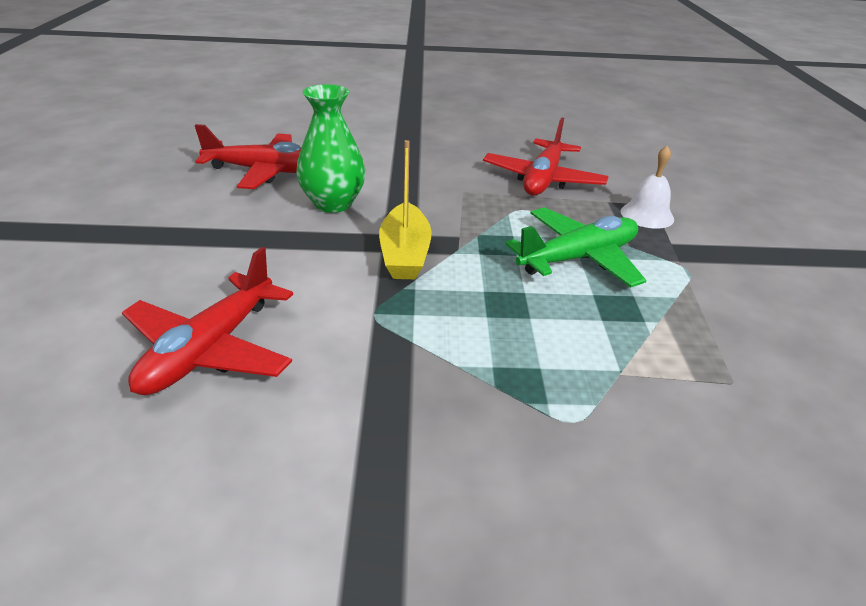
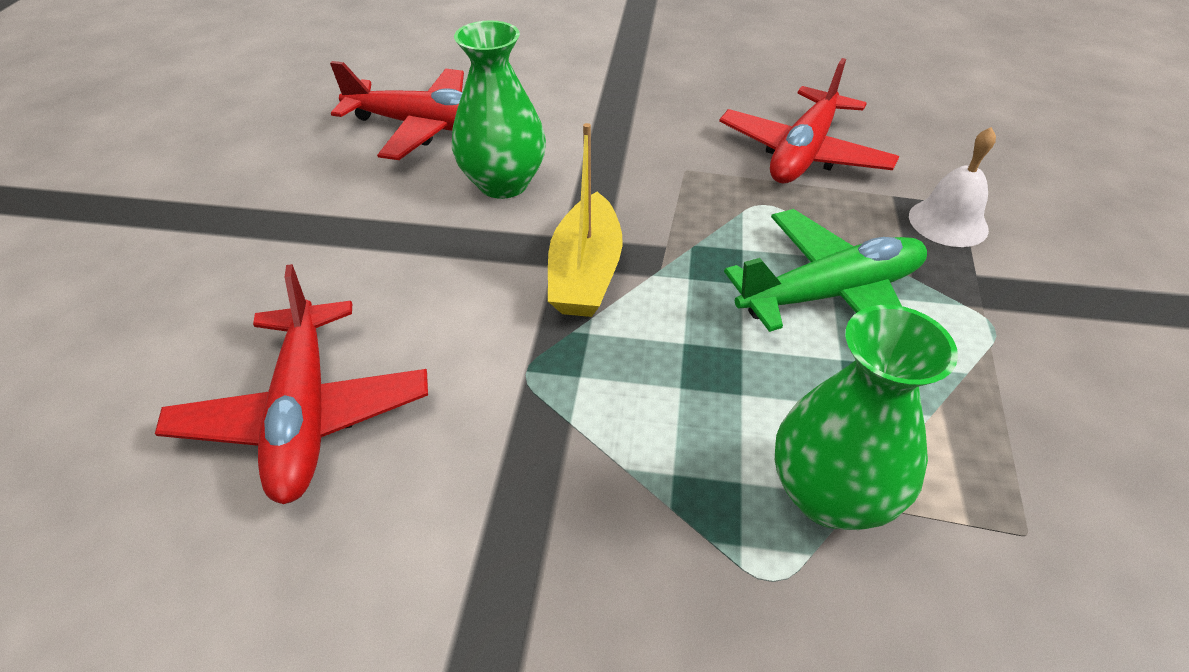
camera: 10 degrees right, 10 degrees up
(210, 349) = (304, 413): red plane -> red plane turned 45 degrees counterclockwise
(601, 370) = (830, 495): none -> green vase

